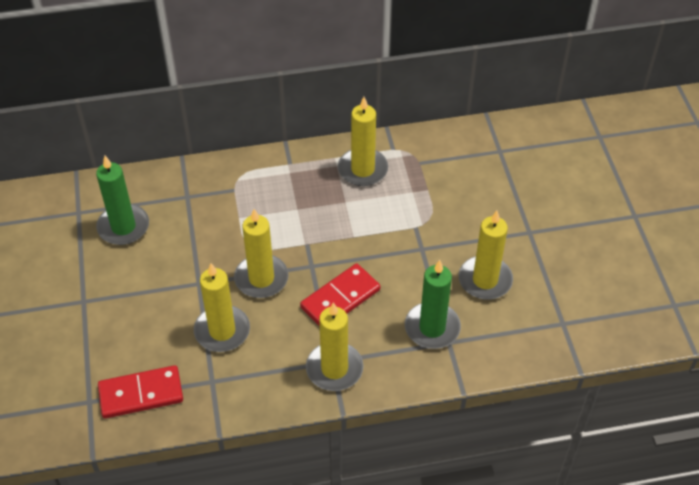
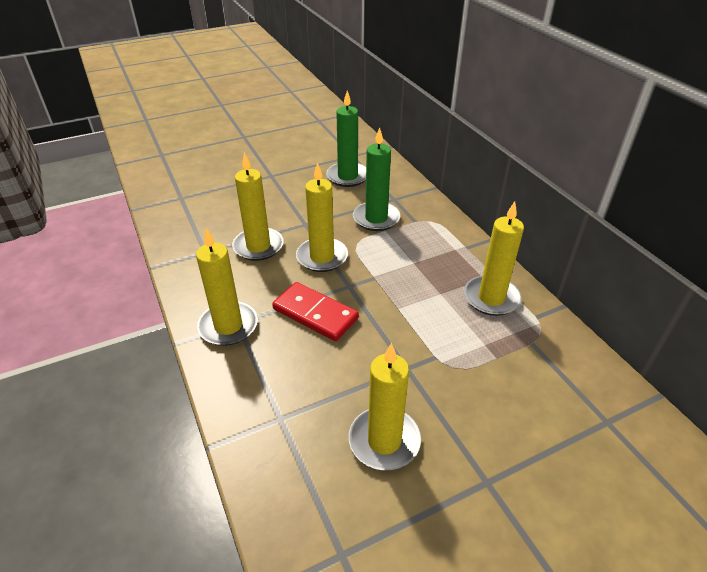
camera: 75 degrees right, 10 degrees down
(141, 394) = (189, 219): red domino -> none
(432, 328) = (297, 398): green candle -> green candle (376, 218)

